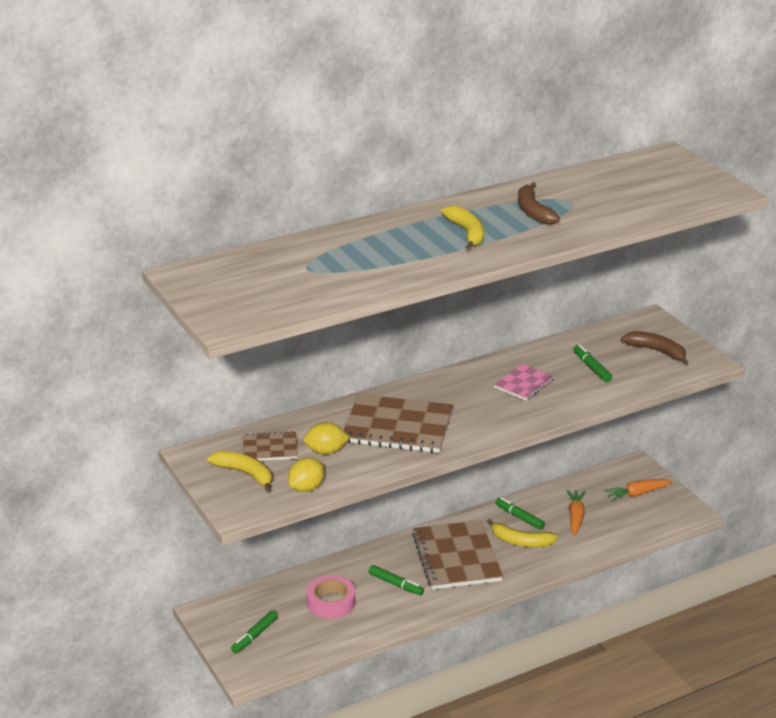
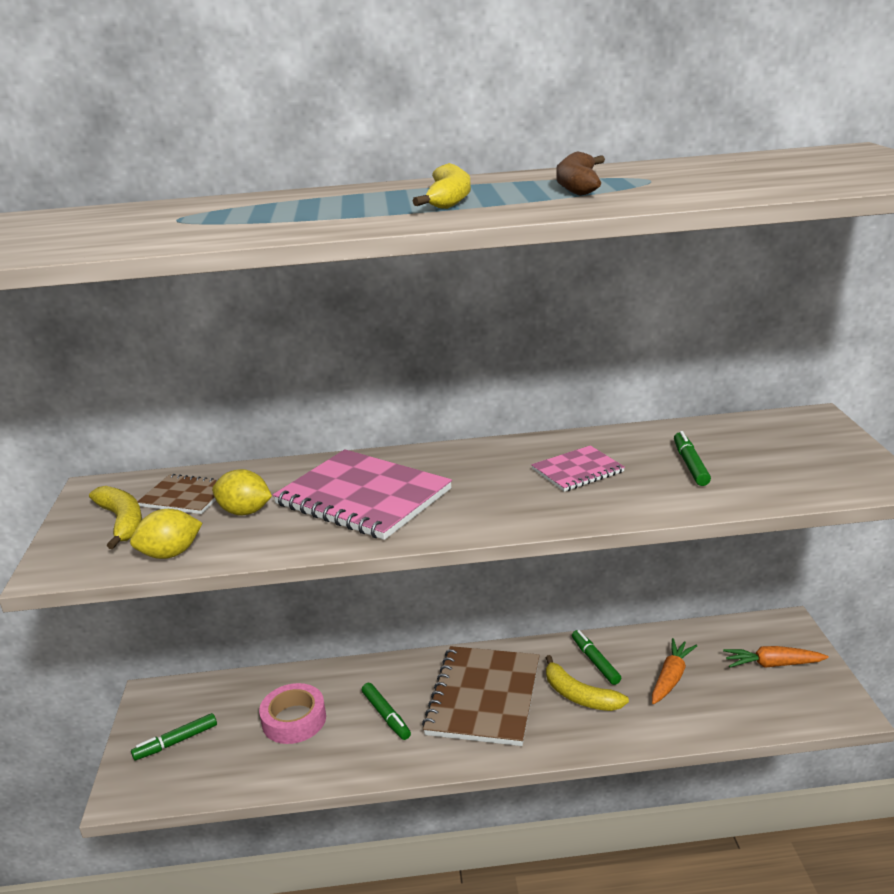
camera: 25 degrees right, 5 degrees down
(397, 427) = (363, 497): brown notebook -> pink notebook
(656, 351) = (803, 457): brown banana -> none

